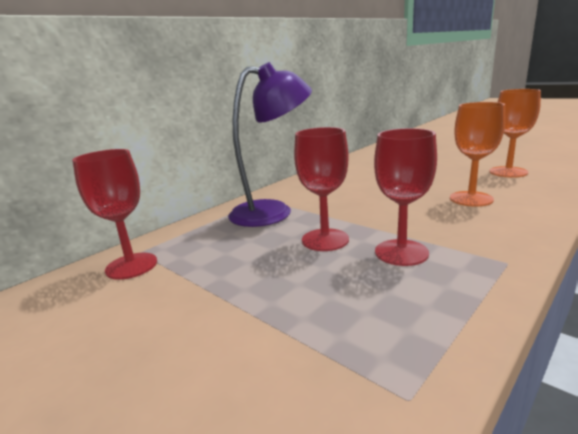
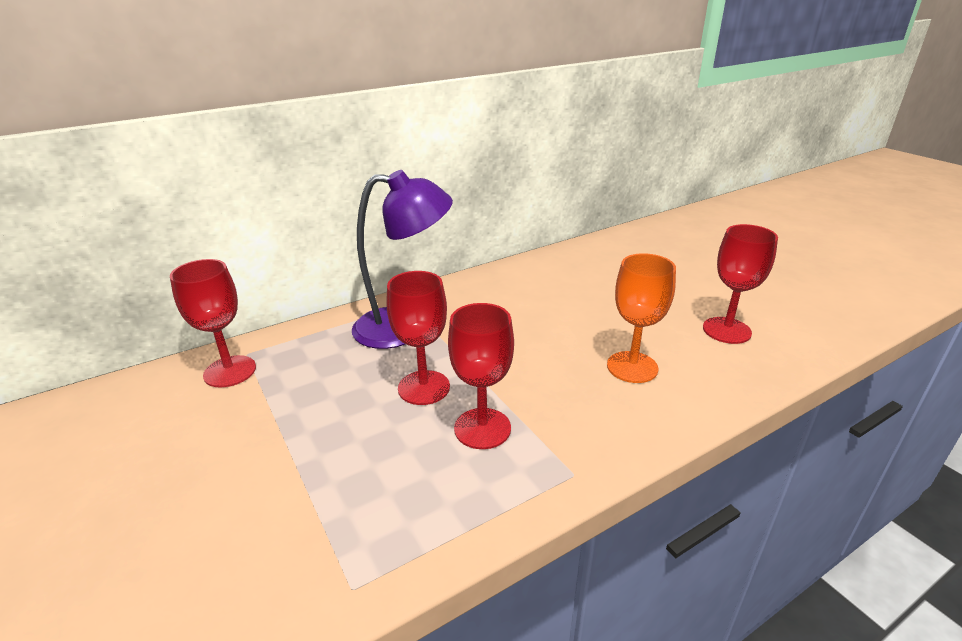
camera: 15 degrees right, 10 degrees up
(508, 172) = (726, 330): orange goblet -> red goblet

